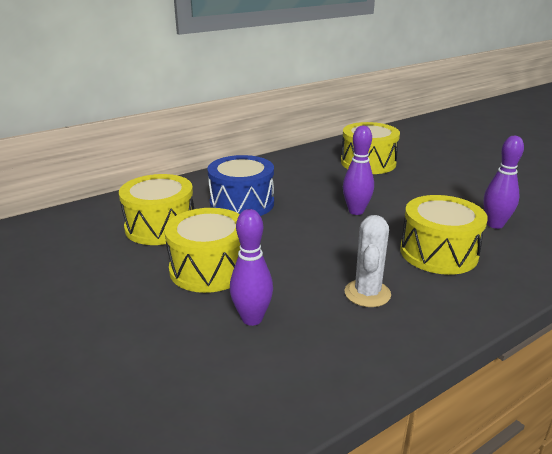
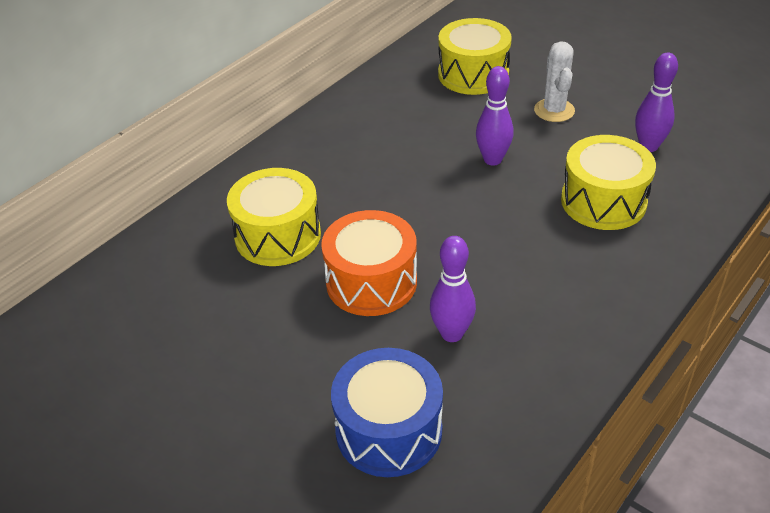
camera: 15 degrees left, 15 degrees up
(209, 268) = (371, 282): yellow drum -> orange drum
(242, 203) = (354, 177): blue drum -> blue drum (388, 430)
(367, 293) = (552, 273): white cactus -> white cactus (554, 110)

